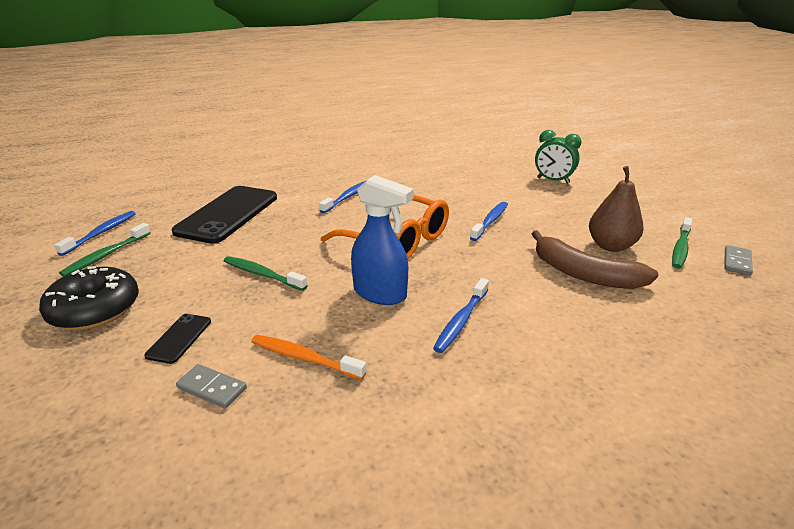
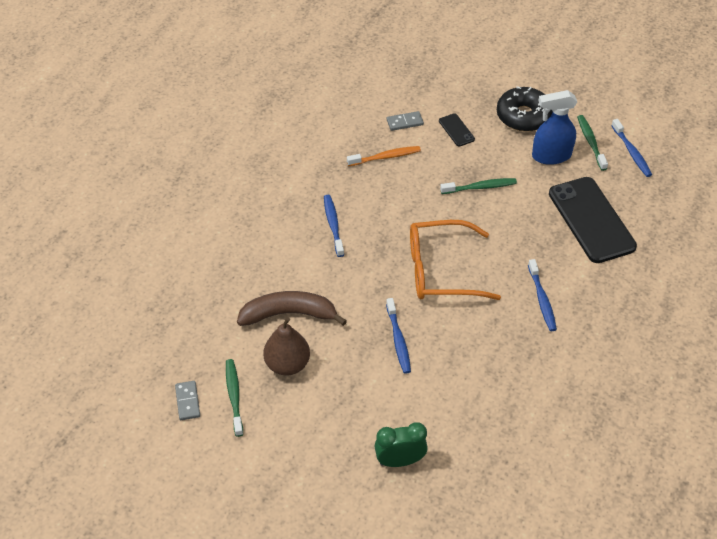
camera: 140 degrees right, 20 degrees up
(380, 293) = (396, 216): blue spray bottle -> blue spray bottle (551, 156)

